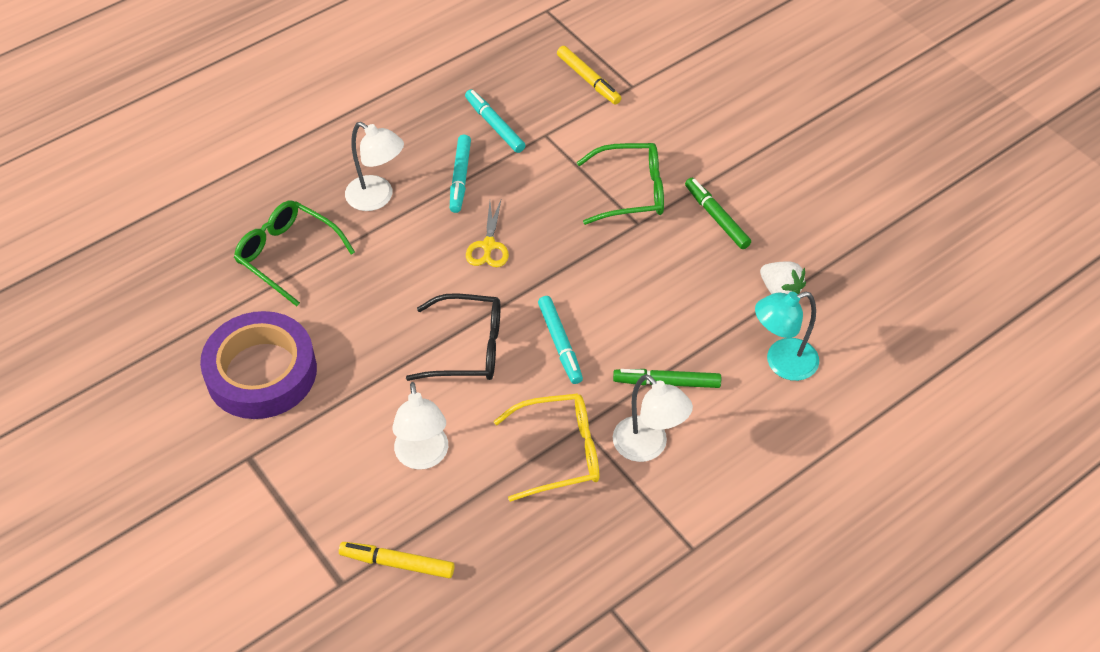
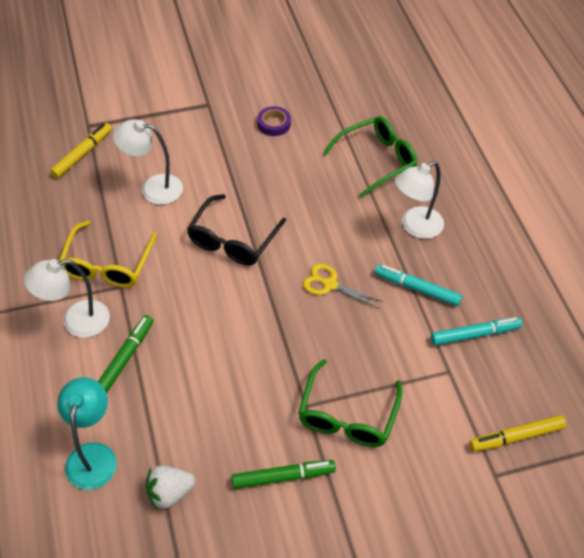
camera: 110 degrees right, 0 degrees up
(261, 372) = (274, 124): purple tape -> purple tape, size x0.41
(560, 343) = (204, 299): turquoise marker -> none

